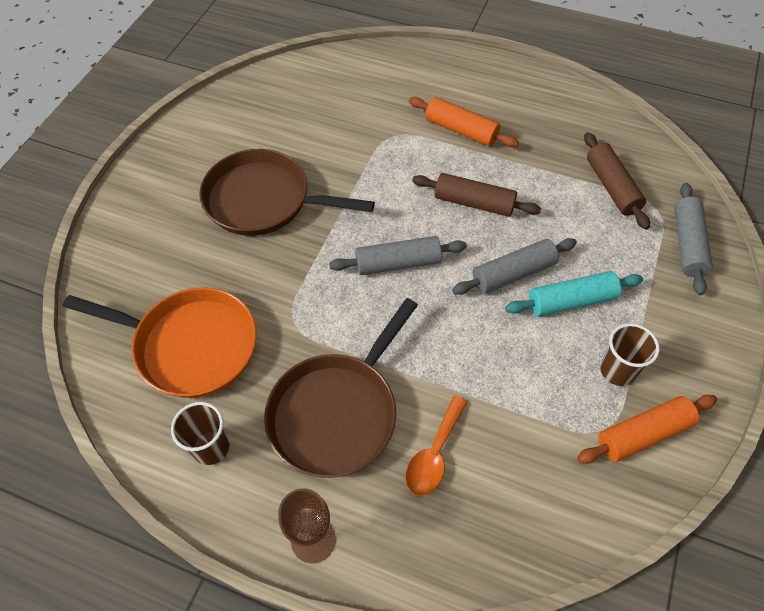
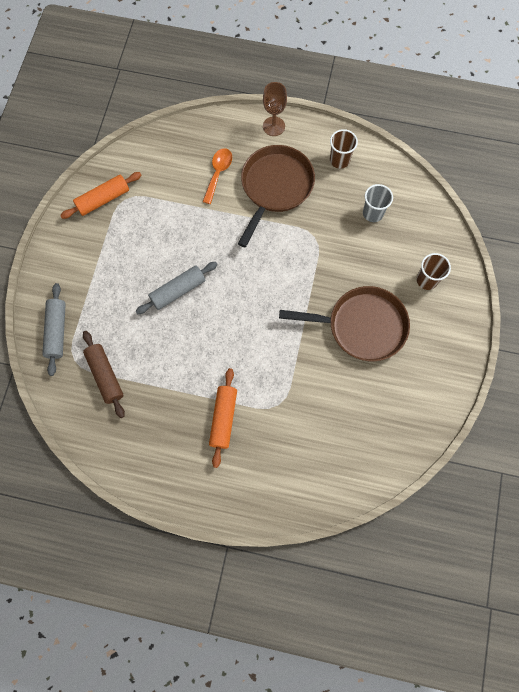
camera: 170 degrees right, 15 degrees up
(190, 346) = (373, 213): orange pan -> grey cup
(398, 263) = (256, 288): grey rolling pin -> none
(461, 130) = (223, 418): orange rolling pin -> orange rolling pin turned 75 degrees clockwise
(474, 203) = (208, 346): brown rolling pin -> none
(571, 301) = (140, 276): turquoise rolling pin -> none
(617, 370) = (114, 233): brown cup -> brown cup (427, 280)

